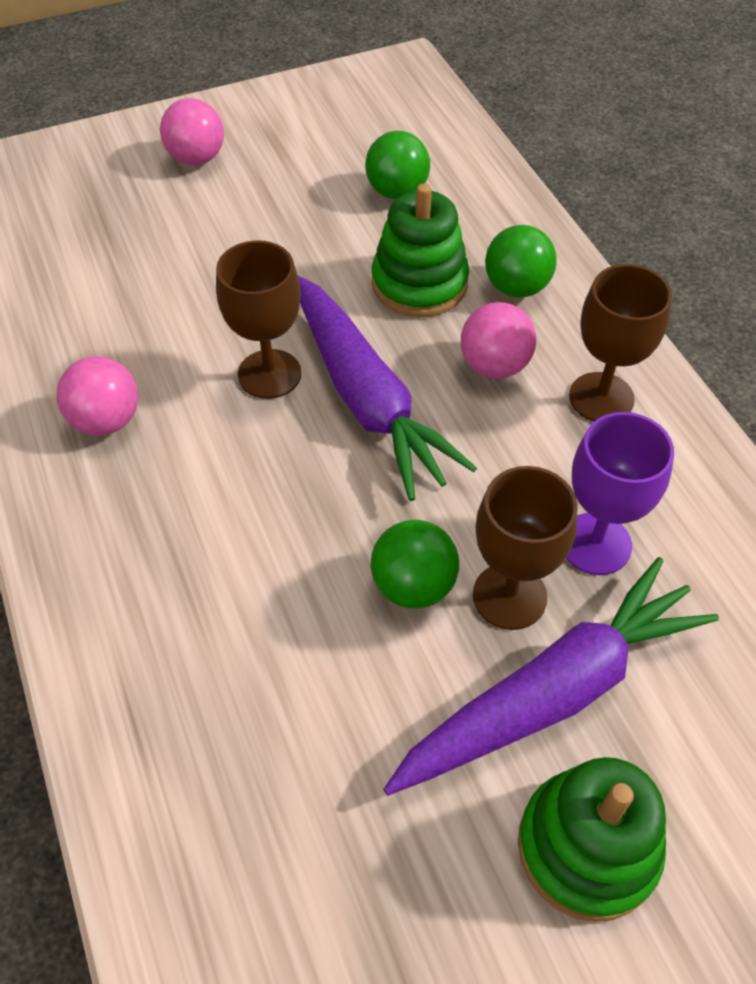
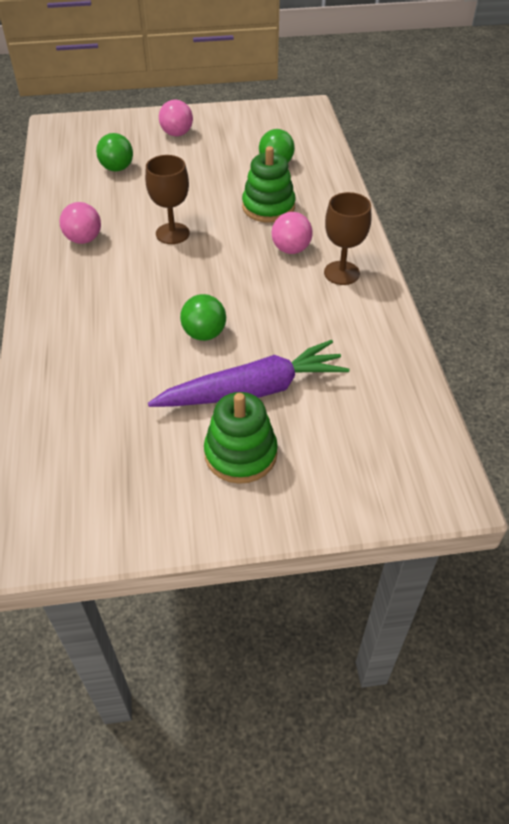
camera: 15 degrees right, 5 degrees down
(366, 397) = (217, 251): purple carrot -> none
(509, 596) = (251, 347): brown goblet -> none
(516, 287) = (320, 217): green ball -> green ball (117, 168)
(595, 544) = (306, 334): purple goblet -> none

